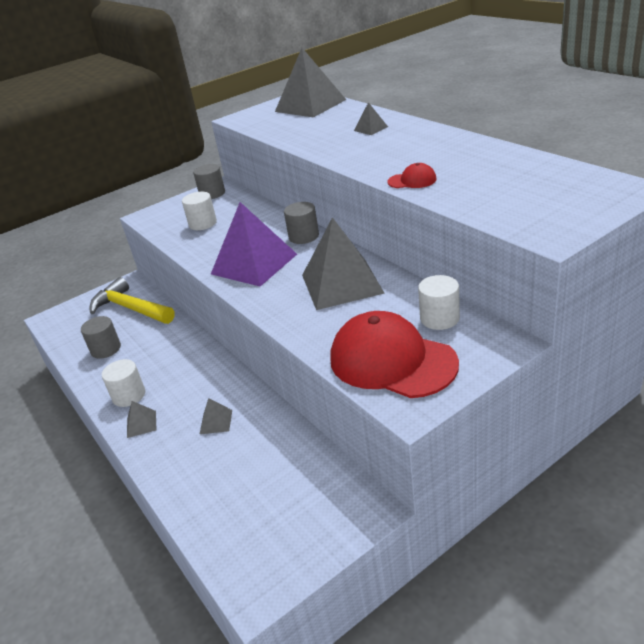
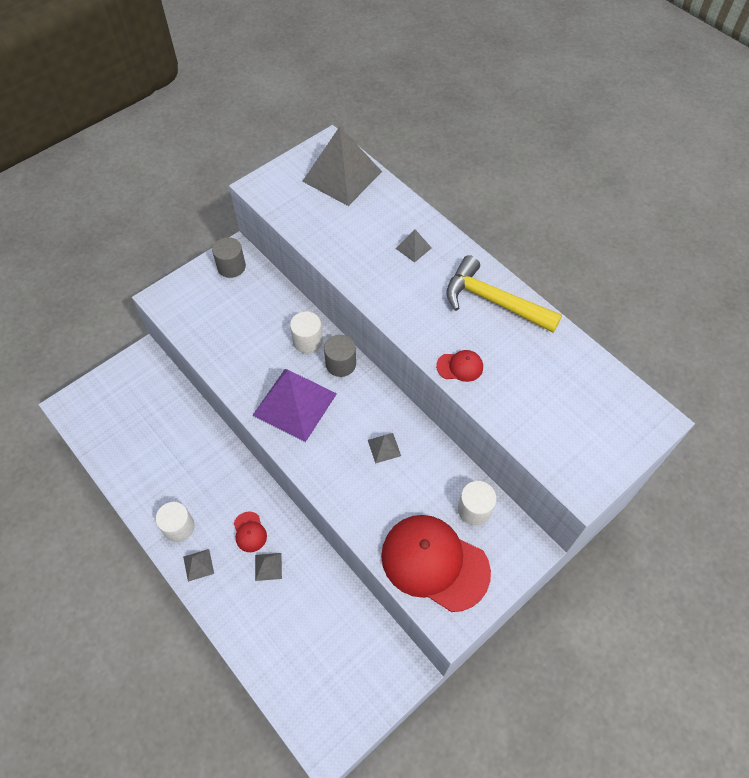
camera: 10 degrees left, 25 degrees up
(106, 349) = (141, 459): grey cylinder -> none
(130, 308) = (154, 399): yellow hammer -> yellow hammer (493, 301)
(201, 395) = (249, 532): none -> red cap
(203, 223) = (230, 324): white cylinder -> white cylinder (307, 341)
(341, 284) = (384, 448): grey pyramid -> grey pyramid, size x0.42

